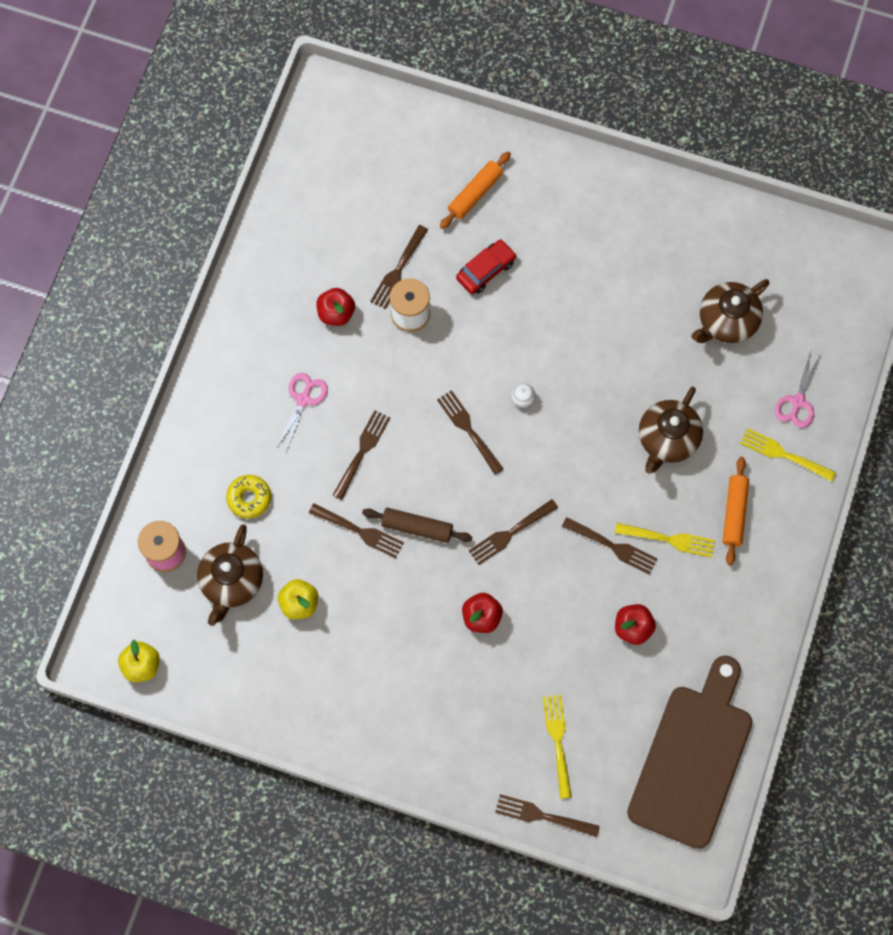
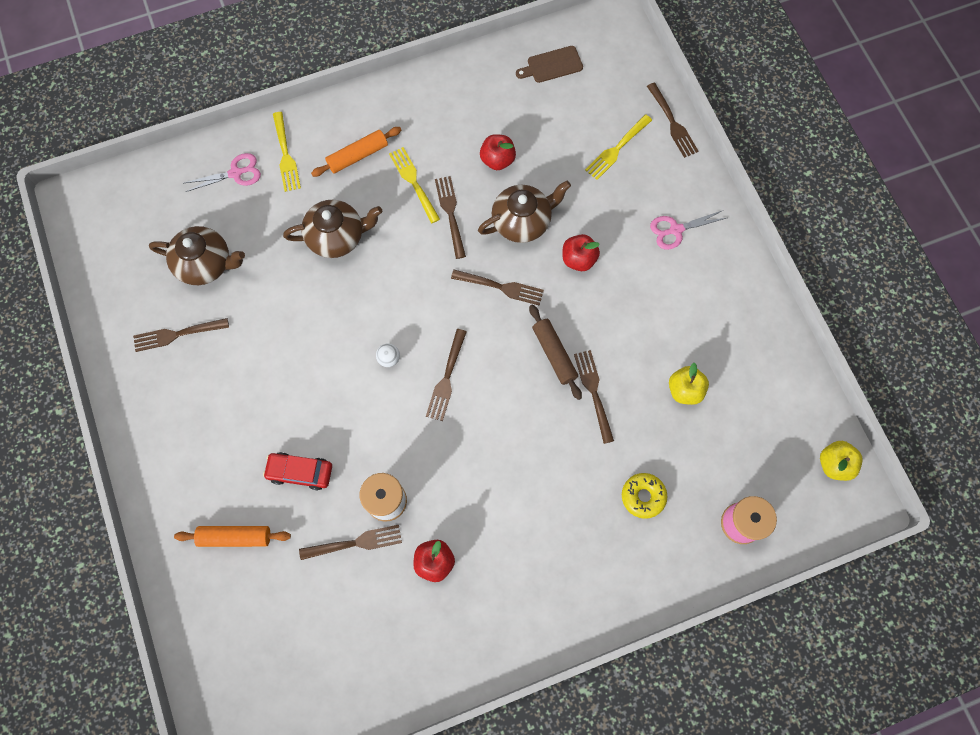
camera: 130 degrees left, 0 degrees up
(231, 581) = (715, 453): brown teapot -> brown teapot (522, 221)
(303, 399) = (529, 524): pink scissors -> pink scissors (675, 230)
(362, 452) = (532, 442): brown fork -> brown fork (178, 334)
(693, 759) = (552, 65): brown cutting board -> brown cutting board, size x0.42

